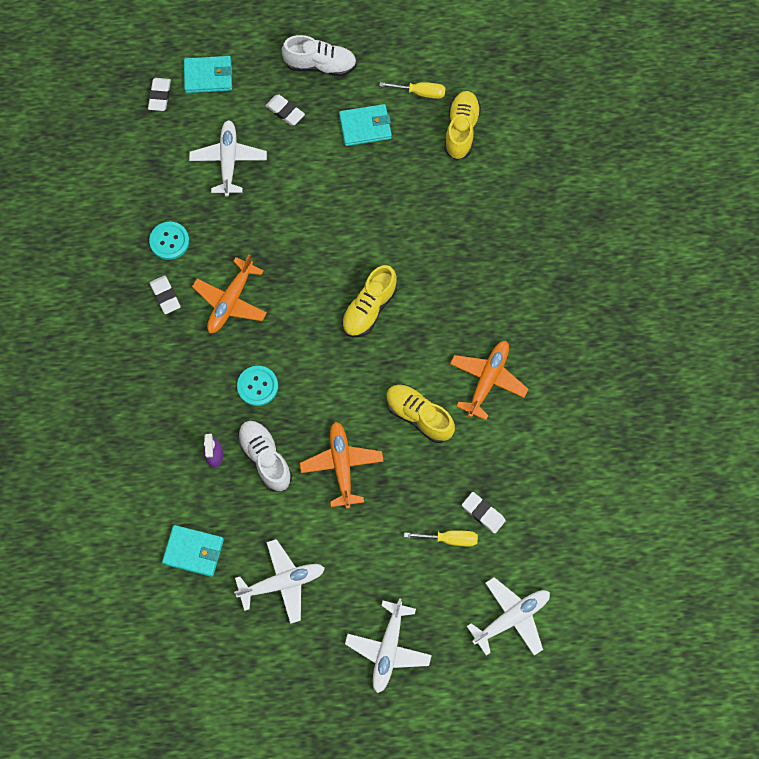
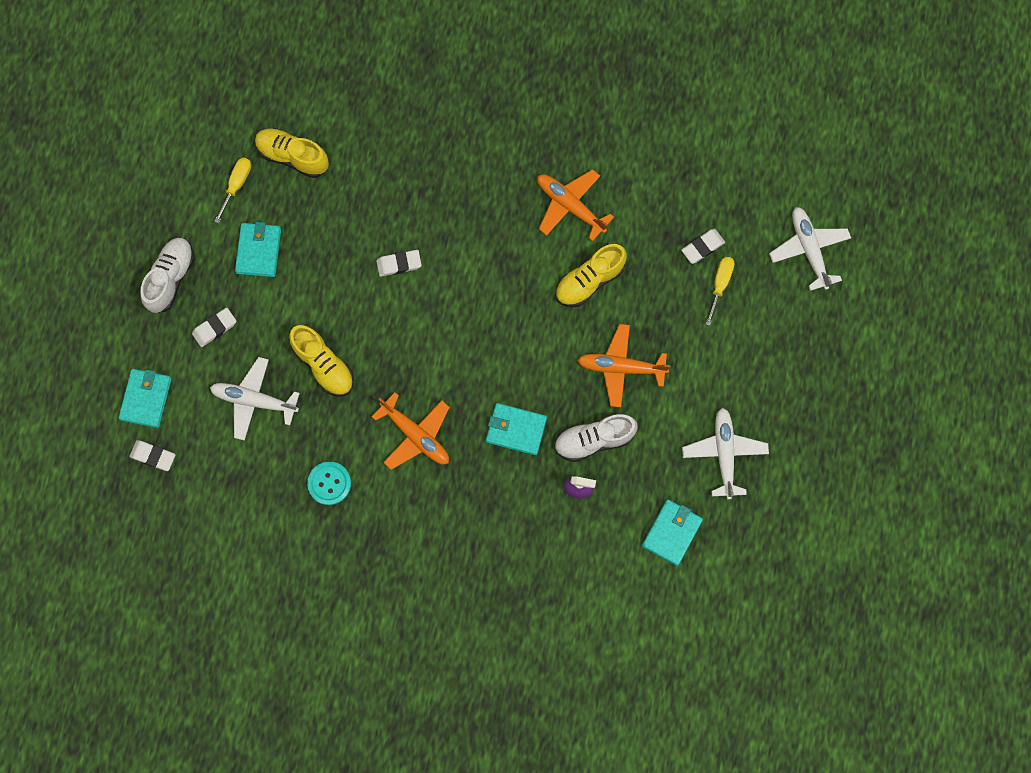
camera: 75 degrees left, 5 degrees up
(165, 296) = (390, 501): white eraser -> white eraser (399, 264)
(257, 386) = (516, 430): turquoise button -> turquoise wallet
(369, 308) = (463, 299): yellow shoe -> yellow shoe (323, 365)
(388, 649) = (812, 370): white plane -> none

